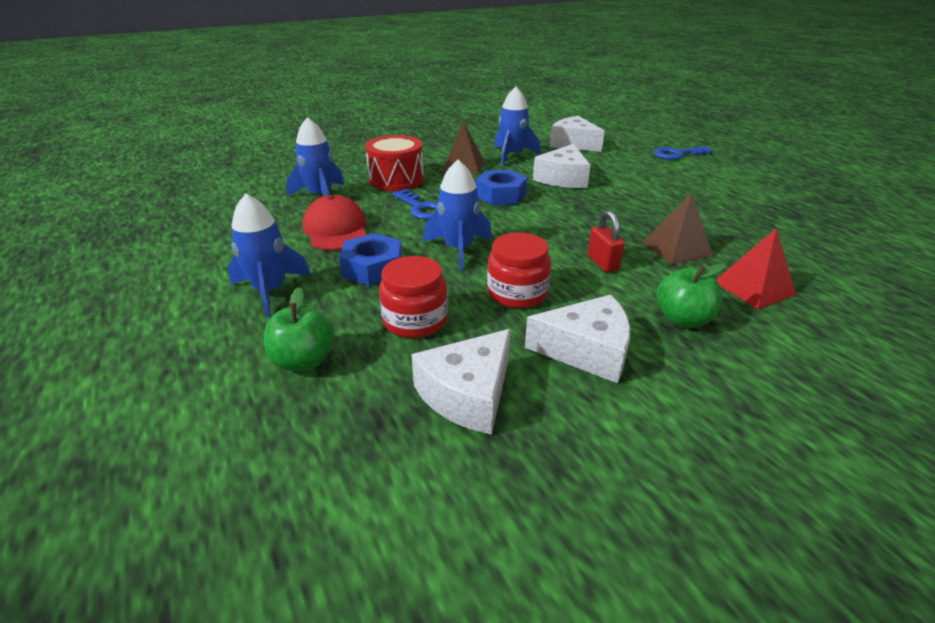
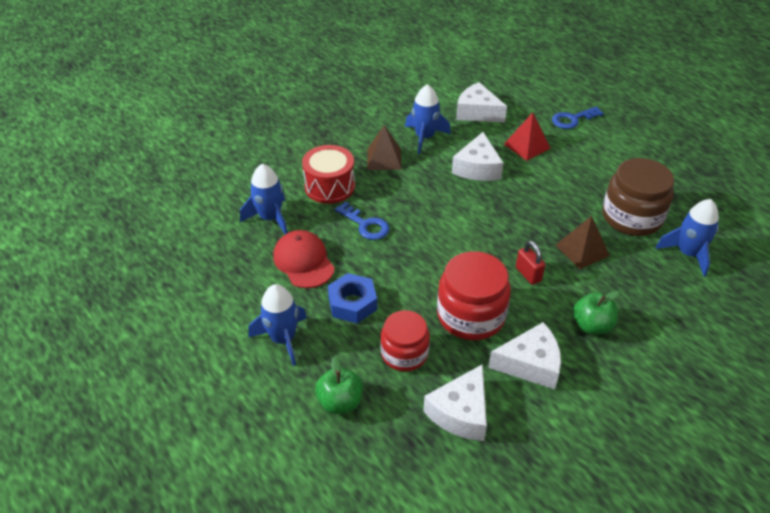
camera: 10 degrees left, 10 degrees up
(459, 249) = (413, 273): blue rocket -> blue rocket (688, 254)
(501, 195) = (429, 198): blue nut -> none
(517, 293) = (471, 315): red jar -> red jar, size x1.51
(743, 227) = (631, 217): none -> brown jar
(754, 288) = (639, 287): red pyramid -> red pyramid (527, 146)

